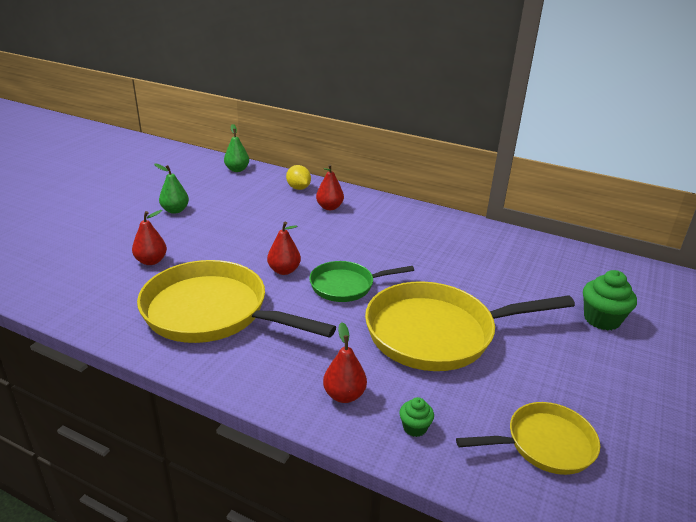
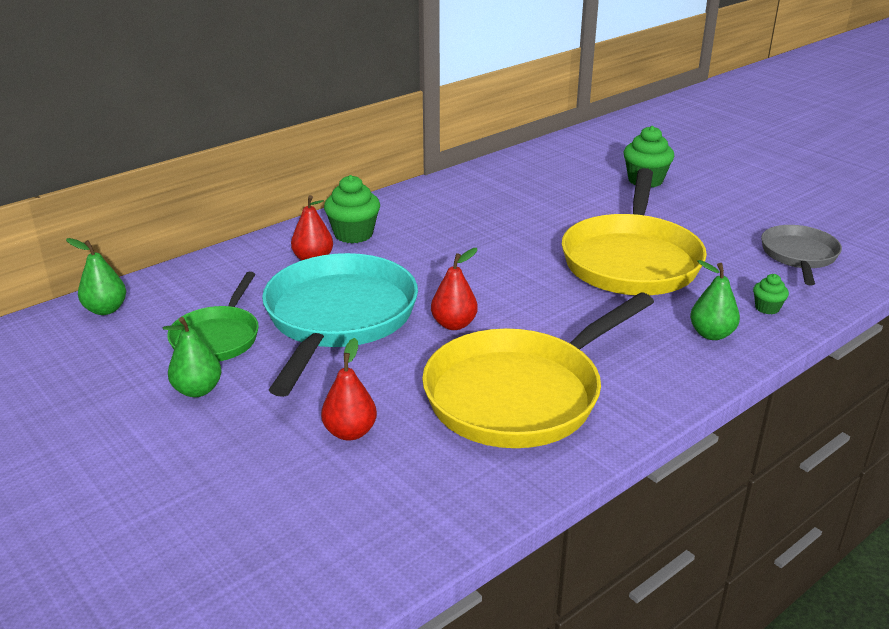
camera: 65 degrees left, 0 degrees up
(266, 231) = (338, 319): none -> turquoise pan
(298, 188) = (231, 270): yellow lemon -> none
(344, 395) = (711, 334): red pear -> green pear
(346, 286) = (515, 290): green pan -> green pan (218, 337)
(372, 212) = (353, 234): none -> green cupcake
(544, 444) = (799, 256): yellow pan -> grey pan

